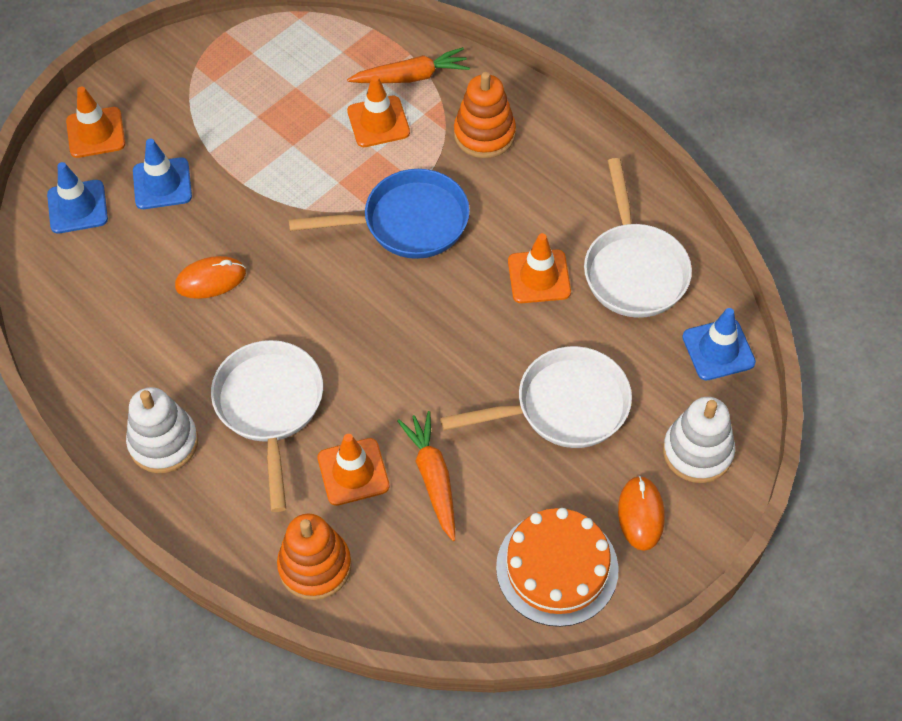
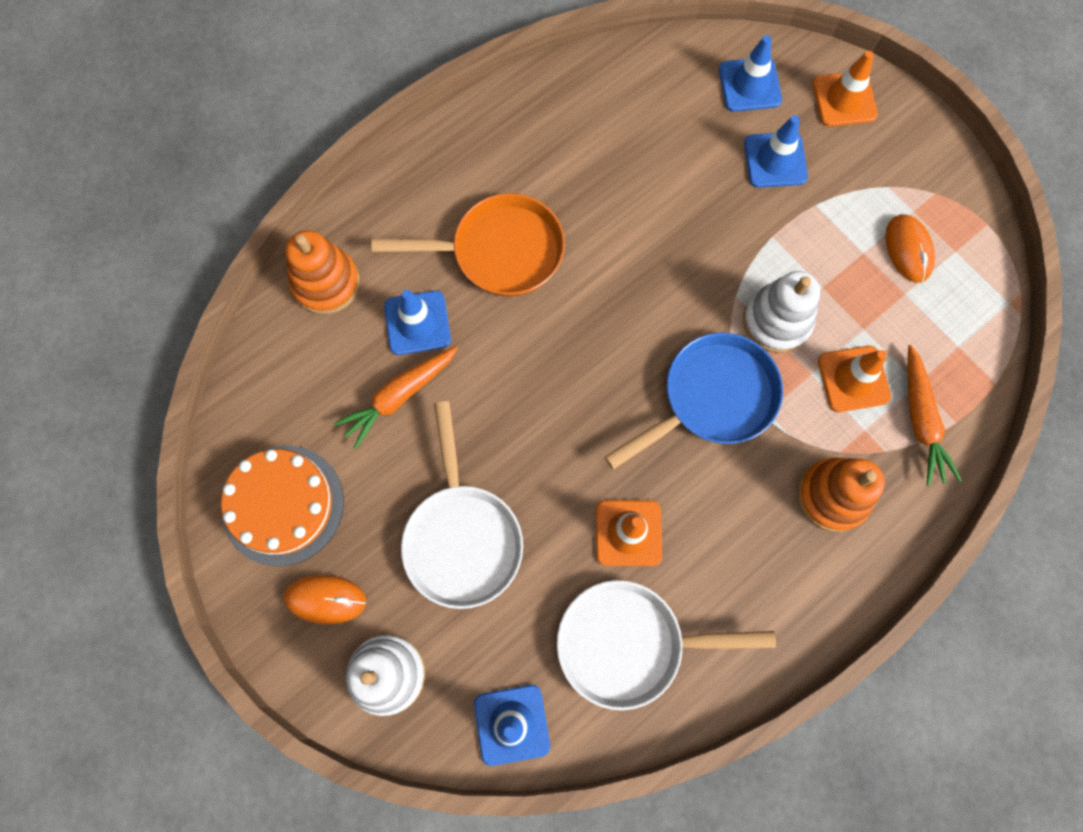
camera: 95 degrees right, 15 degrees up
(163, 442) = (473, 159): white stacking toy -> white stacking toy (776, 321)
(211, 280) = (652, 203): orange mouse -> orange mouse (908, 250)
(270, 407) = (499, 251): white pan -> orange pan
(353, 472) = (417, 323): orange traffic cone -> blue traffic cone
(407, 222) = (711, 398): blue pan -> blue pan turned 120 degrees counterclockwise
(433, 478) = (399, 396): orange carrot -> orange carrot turned 150 degrees clockwise

